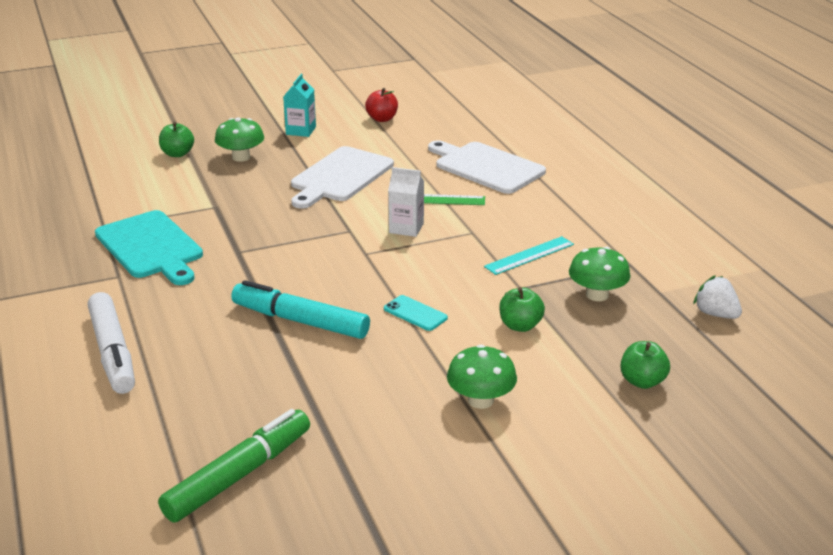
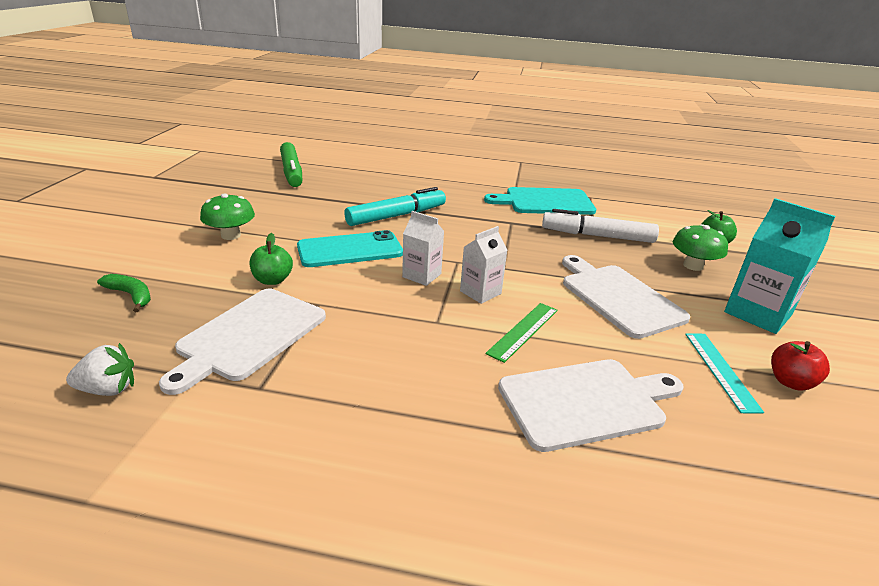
camera: 120 degrees right, 0 degrees up
(113, 352) = (432, 172): white marker -> white marker (597, 236)
(301, 131) = (757, 313): turquoise carton -> turquoise carton, size x1.65
(413, 260) = (422, 275): none -> white carton
(415, 313) = (350, 250): turquoise phone -> turquoise phone, size x1.92
(529, 255) = (358, 333): turquoise ruler -> turquoise ruler (720, 370)
(597, 295) = (249, 336): green mushroom -> white cutting board
(642, 381) = (131, 295): green apple -> green banana

